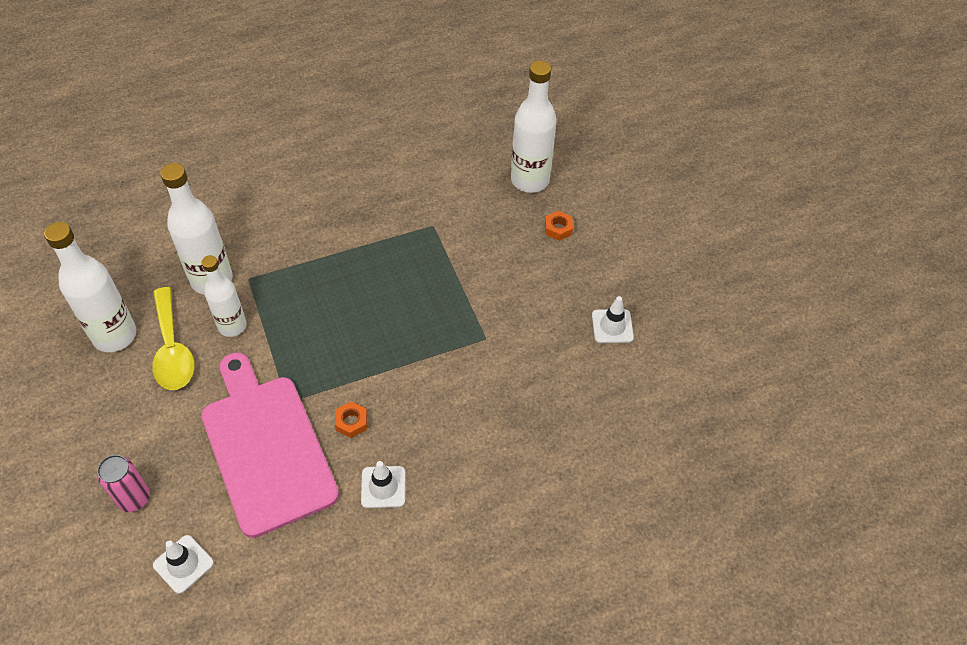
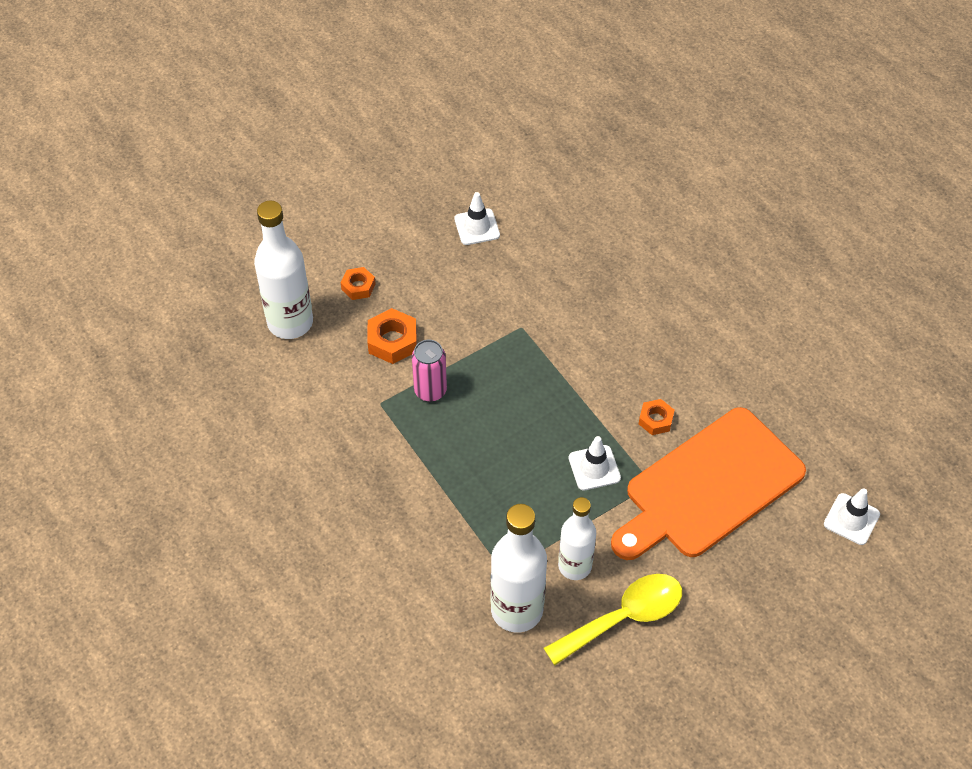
camera: 100 degrees left, 0 degrees up
(115, 335) = (624, 688): white bottle -> none
(134, 498) = (806, 588): pink can -> pink can (430, 391)
(266, 448) = (709, 487): pink cutting board -> orange cutting board
(383, 487) = (714, 377): white traffic cone -> white traffic cone (594, 468)
(494, 243) = (392, 341): none -> orange nut

